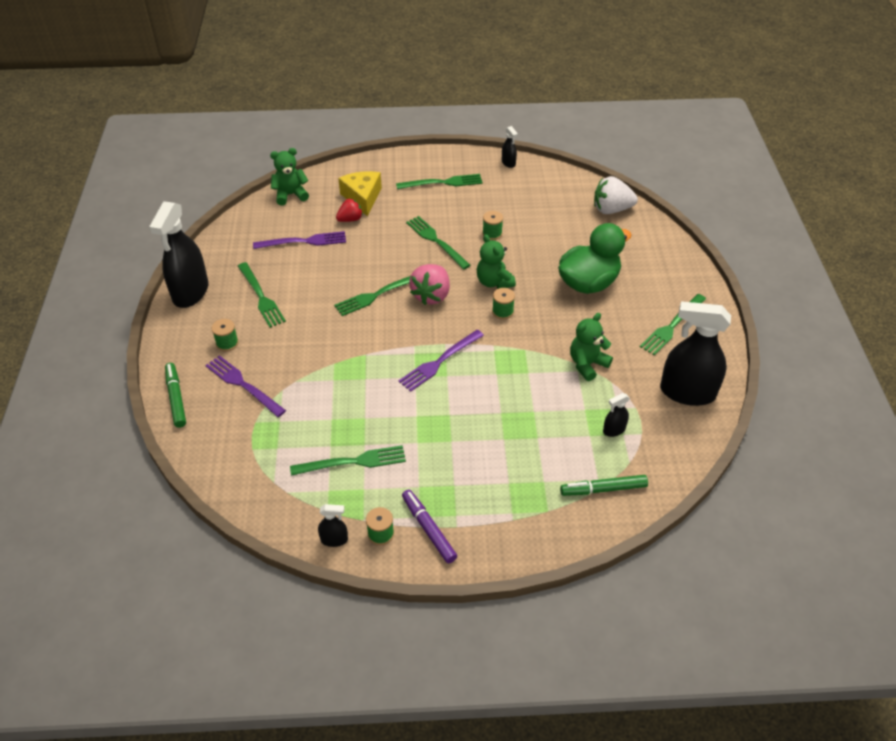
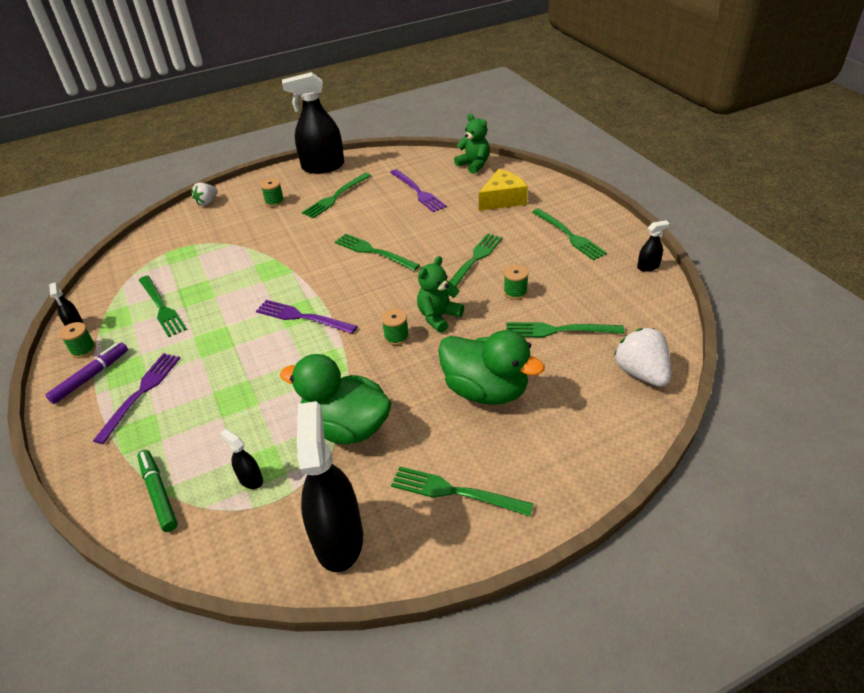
camera: 70 degrees right, 5 degrees down
(176, 398) = (207, 202): green marker -> white strawberry
(243, 385) = (232, 224): purple fork -> purple fork (141, 393)
(350, 219) = (466, 204): red strawberry -> none
(431, 295) = (392, 283): pink strawberry -> none
(508, 163) = (648, 266): black spray bottle -> black spray bottle turned 150 degrees counterclockwise
(548, 228) = (558, 330): none -> green fork
(587, 364) = (347, 427): green teddy bear -> green duck

